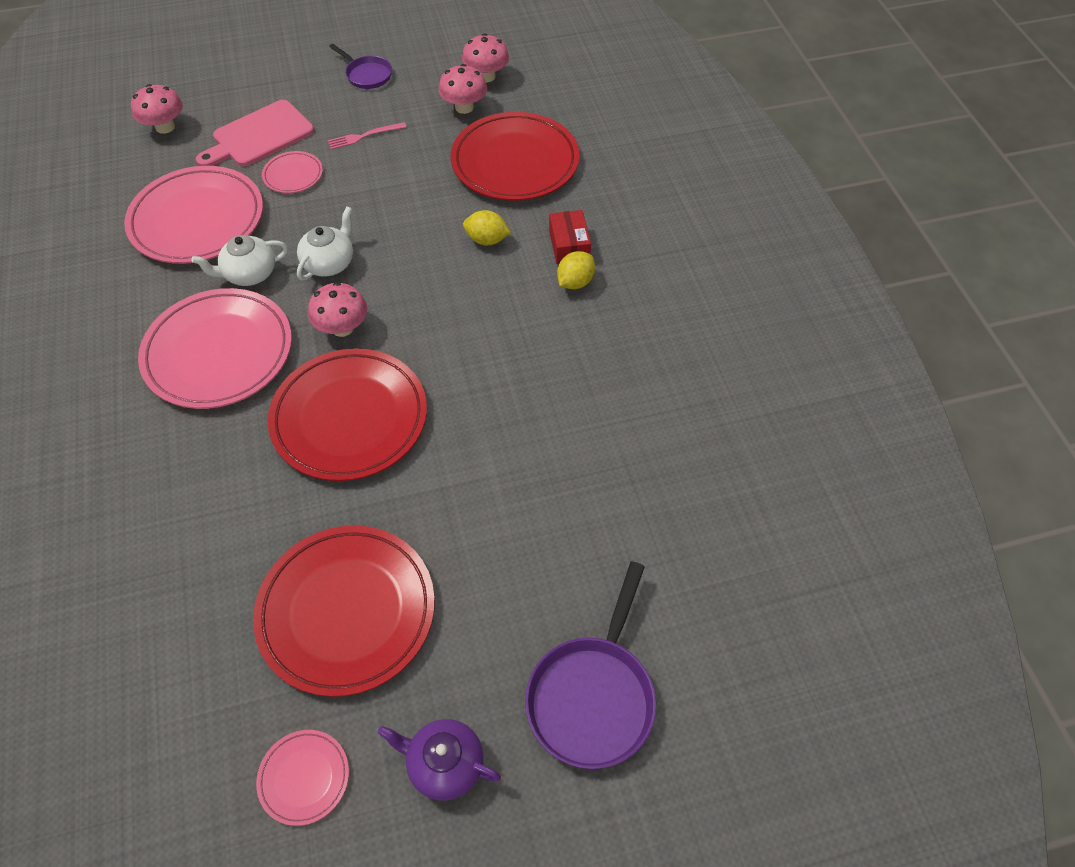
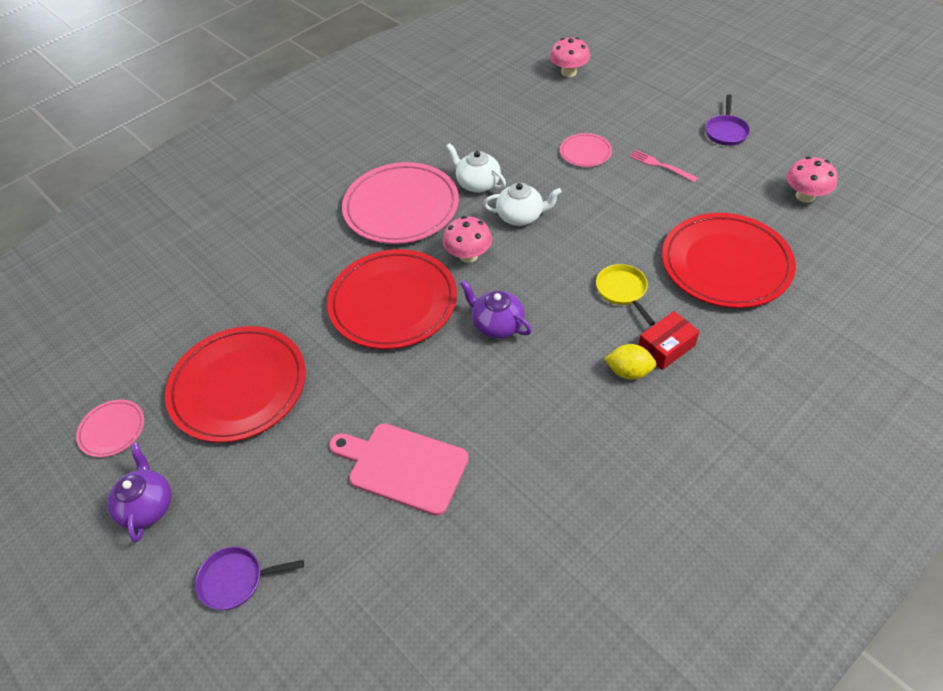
camera: 65 degrees right, 5 degrees down
(197, 220) = (502, 133): pink plate -> none
(259, 136) = (605, 116): pink cutting board -> pink cutting board (403, 466)
(449, 347) = (497, 325): none -> purple teapot
(464, 107) = (753, 202): pink mushroom -> none
(487, 240) = (622, 291): yellow lemon -> yellow pan
(593, 696) = (236, 580): purple pan -> purple pan, size x0.57

